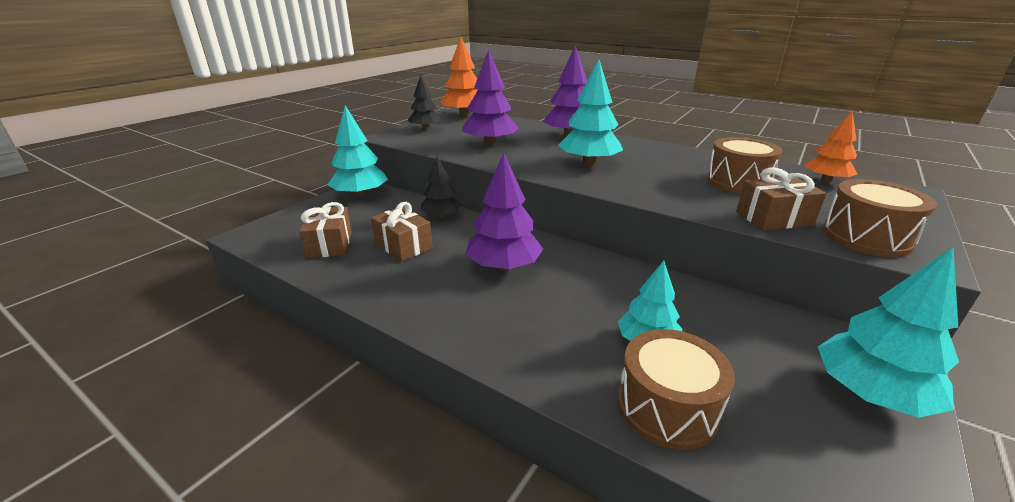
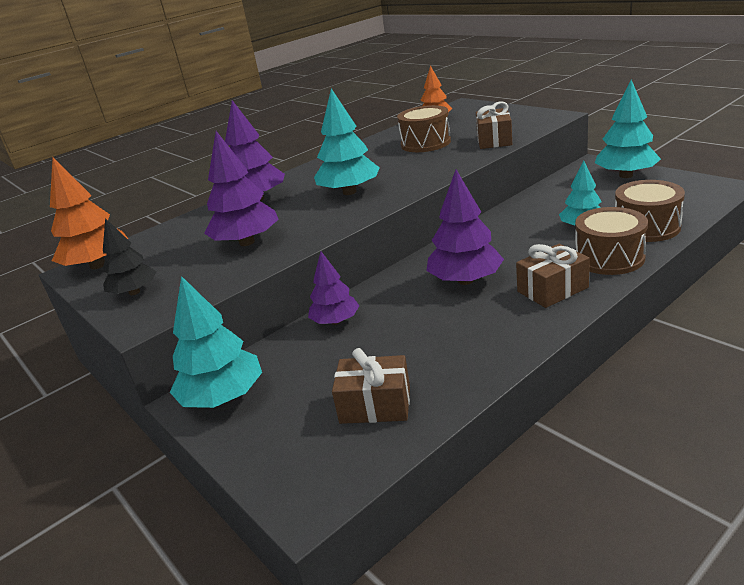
camera: 70 degrees left, 0 degrees up
(403, 246) = (401, 344): brown gift -> brown gift (552, 289)
(441, 216) = (335, 321): black tree -> purple tree
(866, 237) = (526, 123): brown drum -> brown drum (609, 258)

